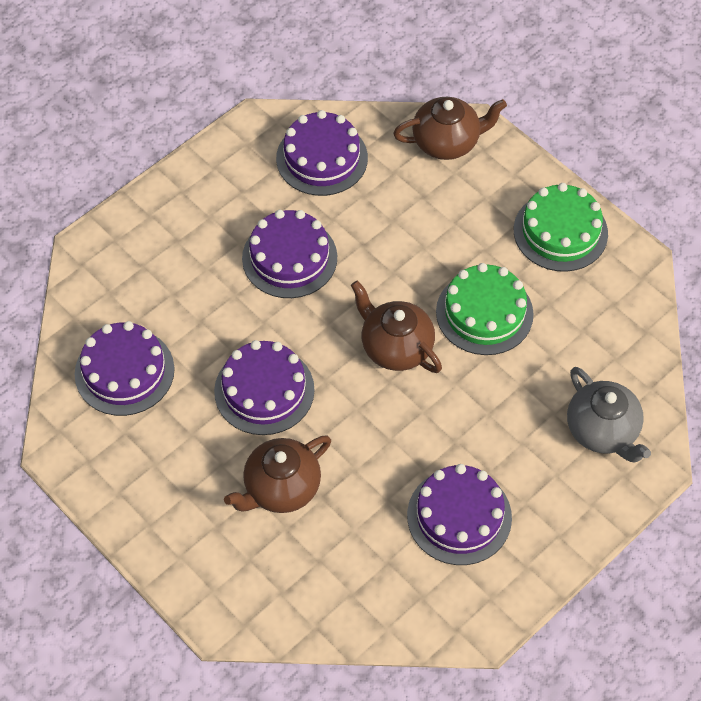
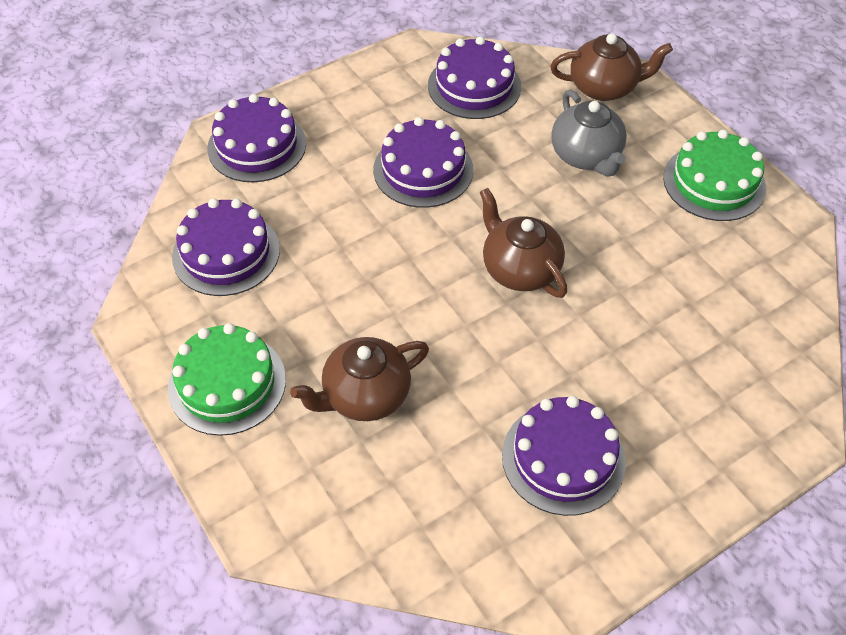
camera: 10 degrees right, 5 degrees down
(264, 390) = (369, 292): purple cake -> purple cake (257, 146)
(484, 313) = (622, 249): green cake -> green cake (227, 383)
(603, 431) = (743, 389): grey teapot -> grey teapot (586, 156)

